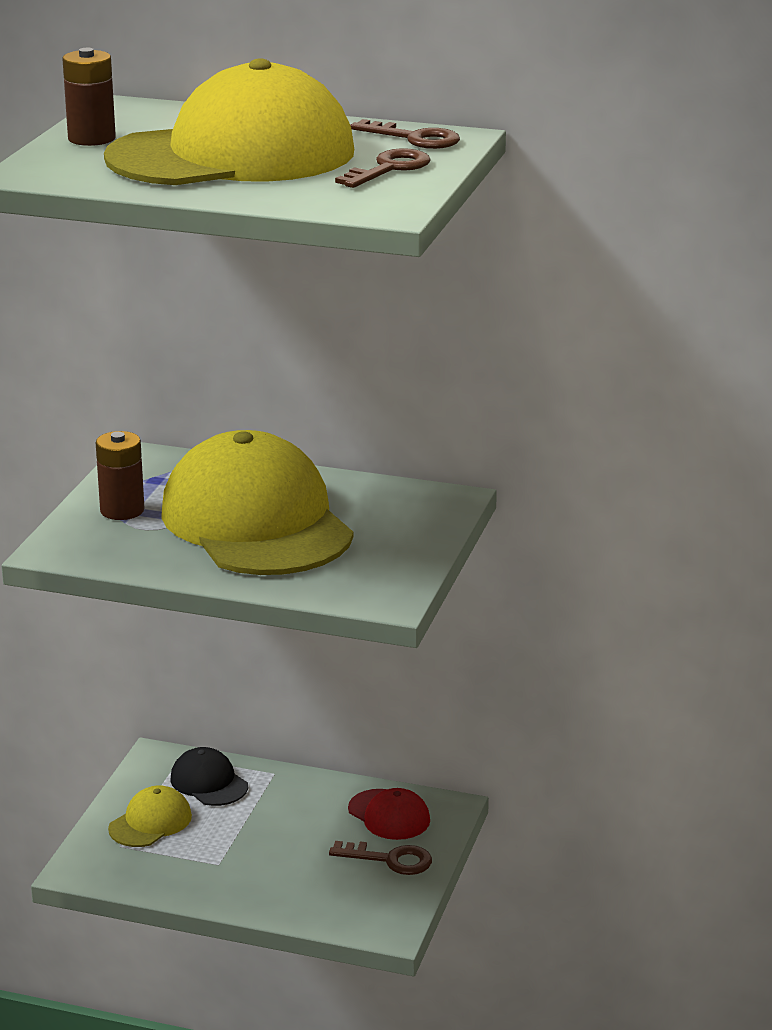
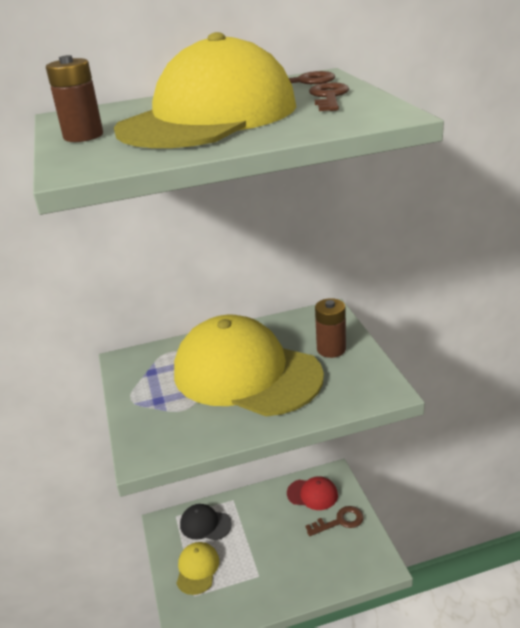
camera: 30 degrees left, 5 degrees up
(122, 510) = (155, 402): brown battery -> brown battery (331, 349)

